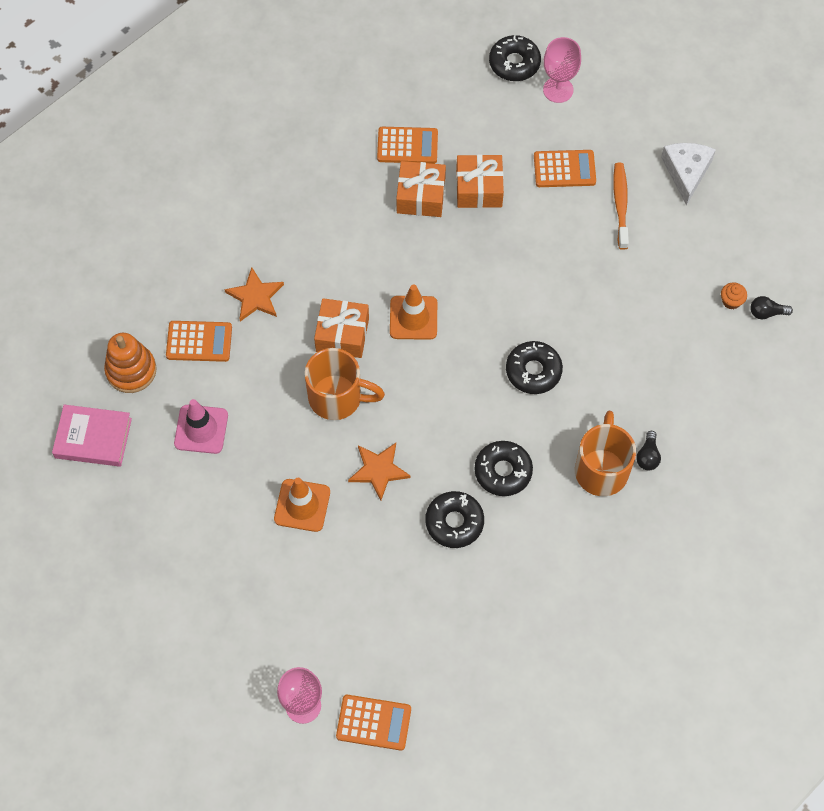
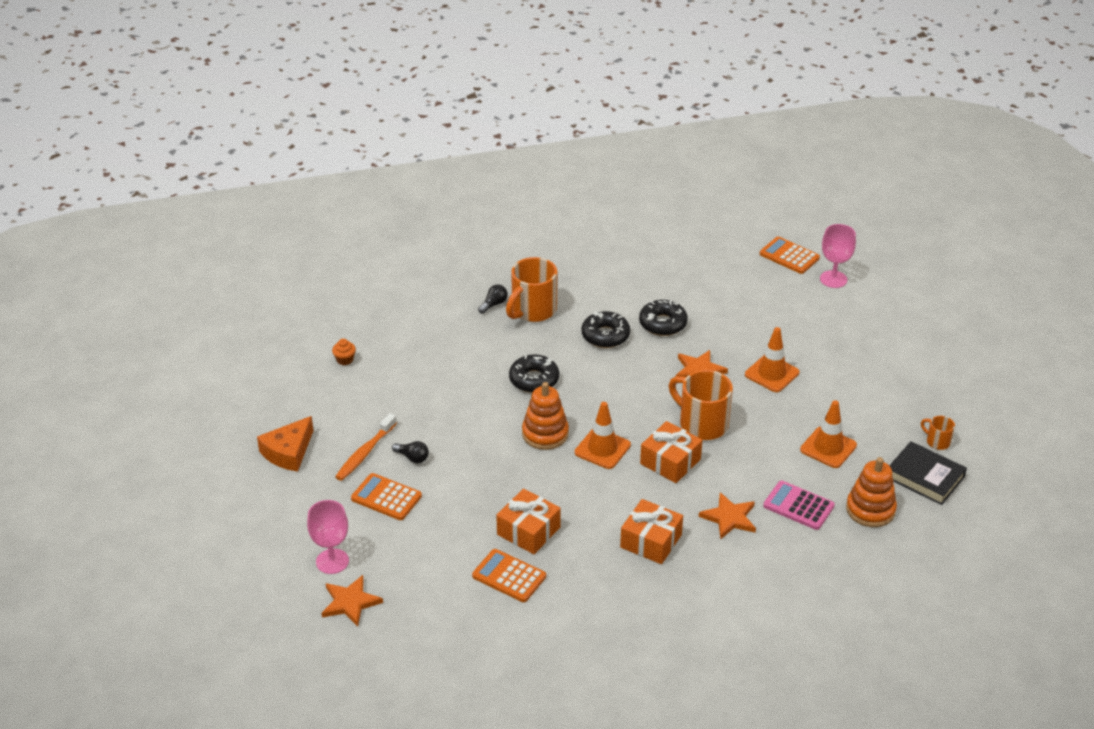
camera: 150 degrees left, 25 degrees down
(93, 438) = (925, 477): pink book -> black book
(96, 493) = (937, 442): none -> orange mug
(199, 342) = (798, 506): orange calculator -> pink calculator
(201, 429) = (828, 447): pink traffic cone -> orange traffic cone
(477, 308) = (545, 434): none -> orange stacking toy
(479, 189) = (472, 515): orange gift -> orange gift (651, 541)
(514, 63) = (350, 602): black donut -> orange star
(686, 172) = (288, 452): white cheese -> orange cheese
(766, 313) = (326, 343): black light bulb -> black light bulb (412, 457)

